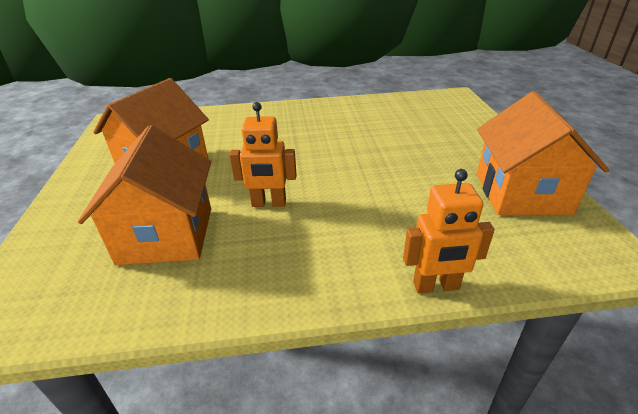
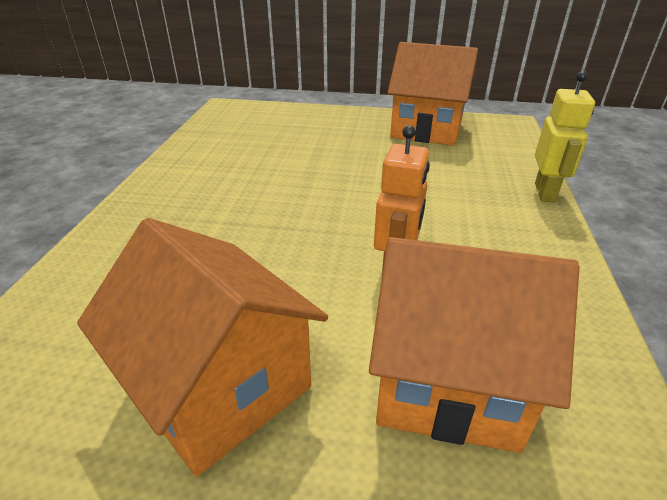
camera: 75 degrees left, 0 degrees up
(436, 286) = (545, 192): orange robot -> yellow robot

